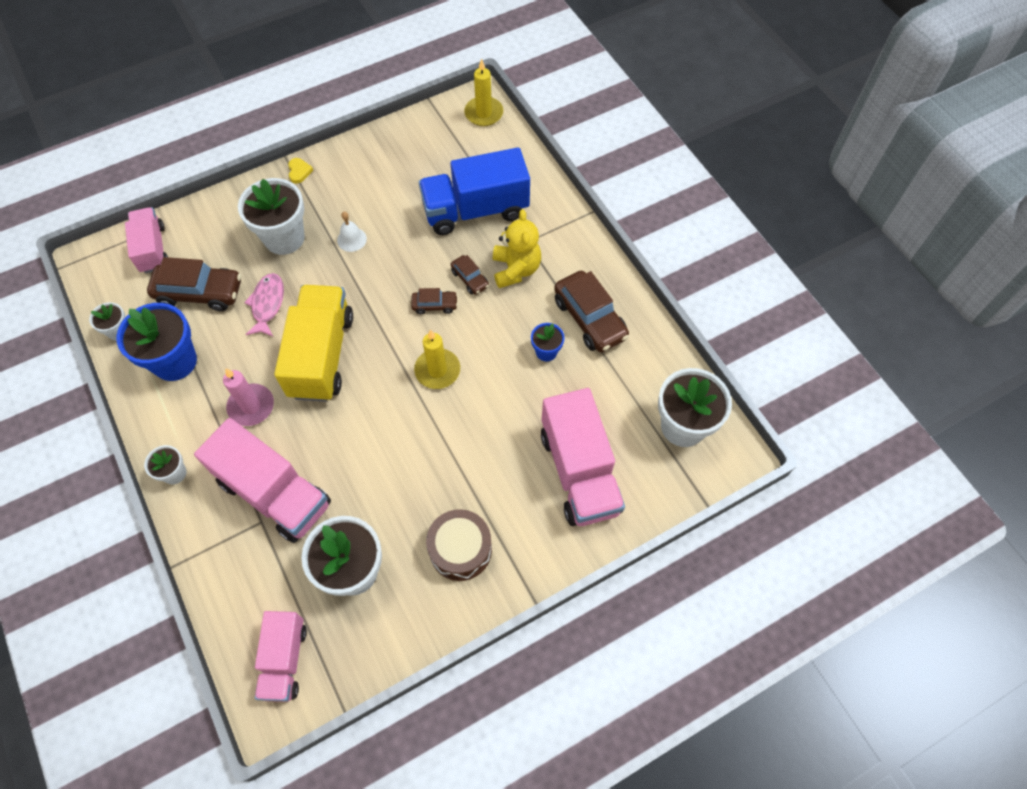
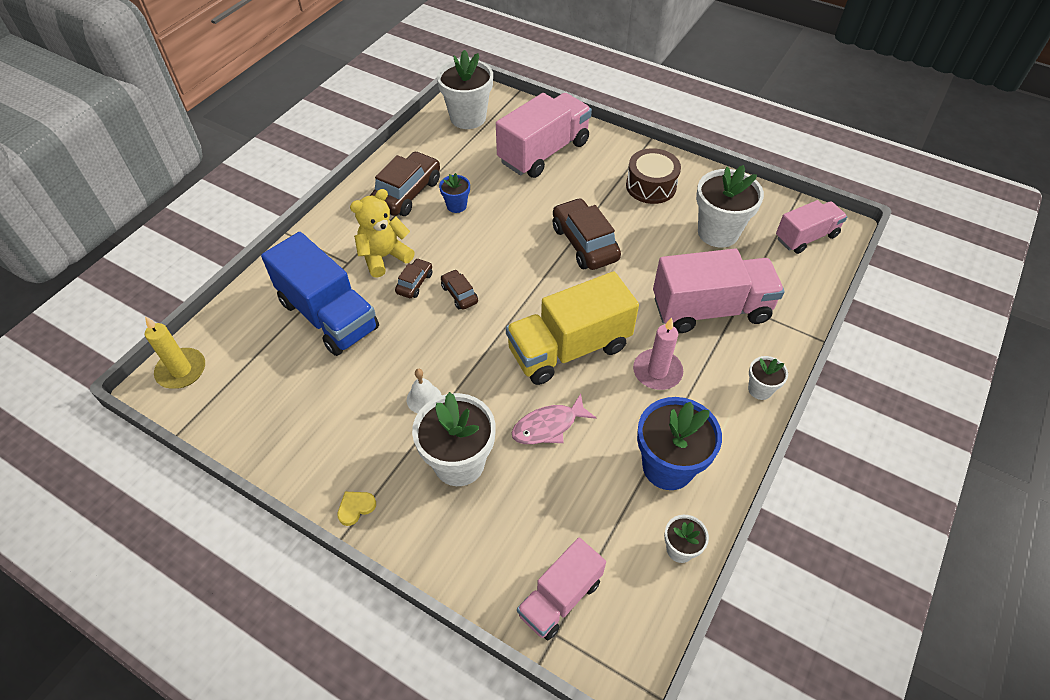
camera: 120 degrees left, 10 degrees down
(200, 293) = (579, 500): brown car -> brown car (584, 243)
(274, 493) = (710, 309): pink truck -> pink truck turned 75 degrees clockwise
(437, 370) = (523, 262): yellow candle -> none

